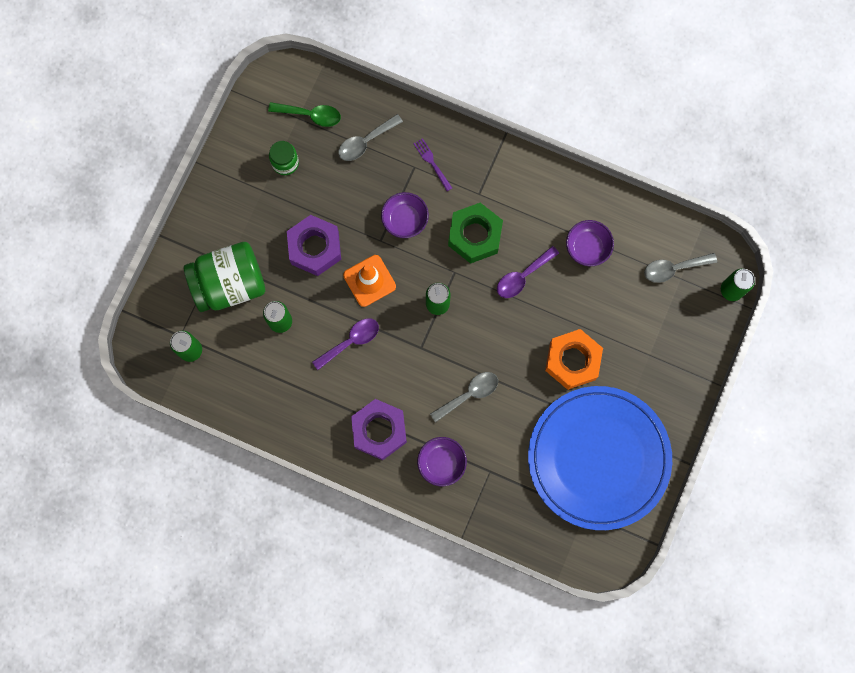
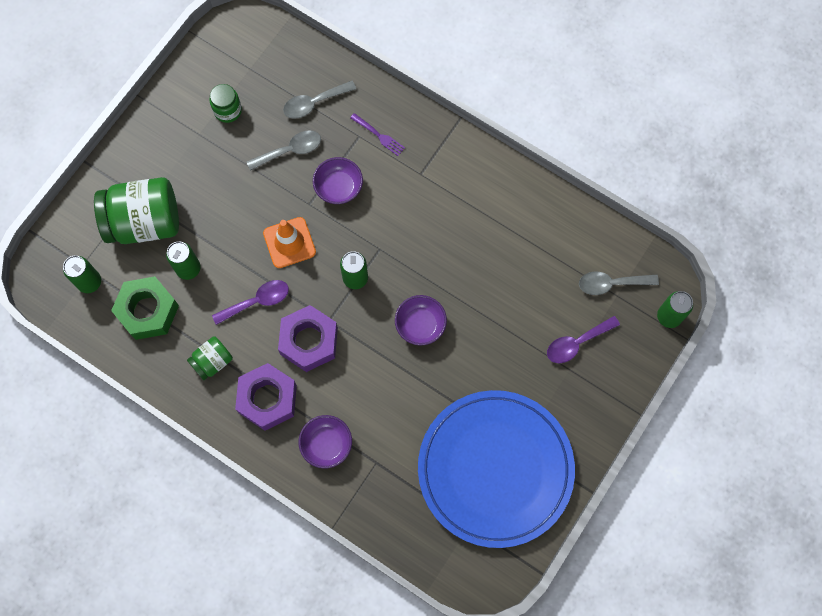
camera: 10 degrees right, 5 degrees down
(310, 115) = (263, 67): green spoon -> none
(315, 248) = (240, 200): purple nut -> purple nut (309, 341)
(321, 405) = (212, 361): none -> green jar
(432, 163) = (378, 135): purple fork -> purple fork turned 150 degrees clockwise
(469, 394) = (370, 378): grey spoon -> grey spoon (290, 150)
(474, 235) = (408, 215): green nut -> green nut (148, 311)
(522, 276) = (450, 265): purple spoon -> purple spoon (577, 343)
(572, 361) = (486, 361): orange nut -> none
(587, 247) = (524, 247): purple bowl -> purple bowl (420, 325)

